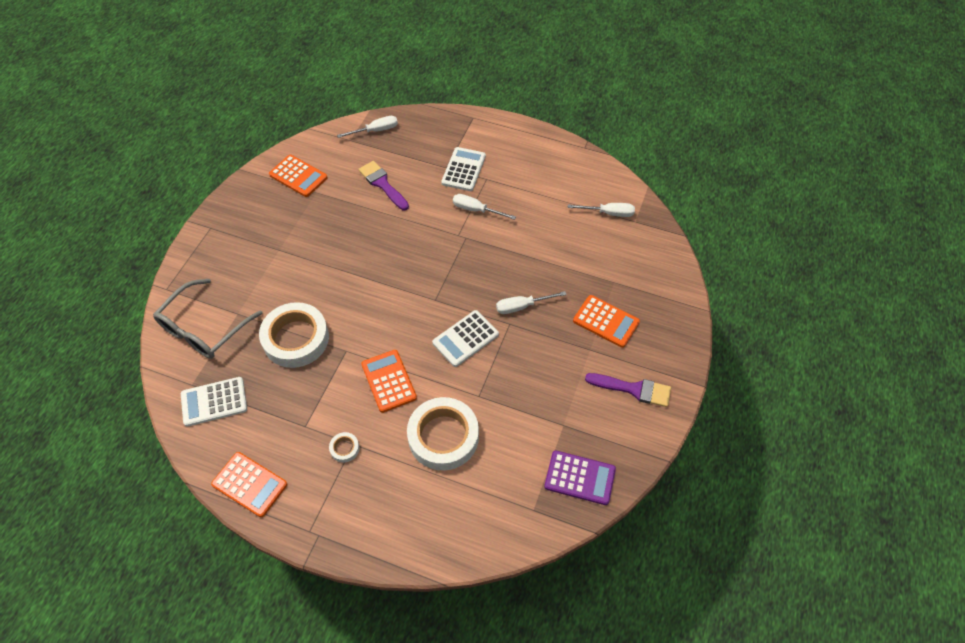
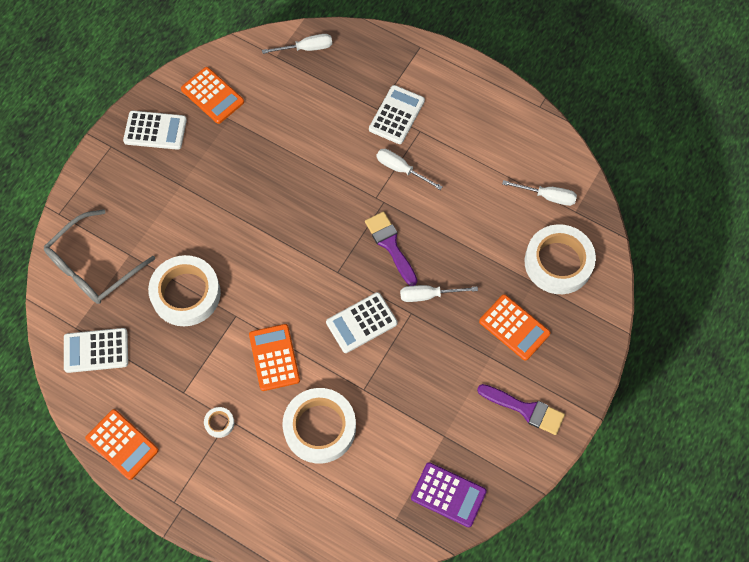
camera: 10 degrees right, 10 degrees up
(250, 210) = (155, 130): none -> white calculator
(382, 184) = (303, 120): purple brush -> purple brush (390, 245)
(631, 263) = (558, 262): none -> white tape

